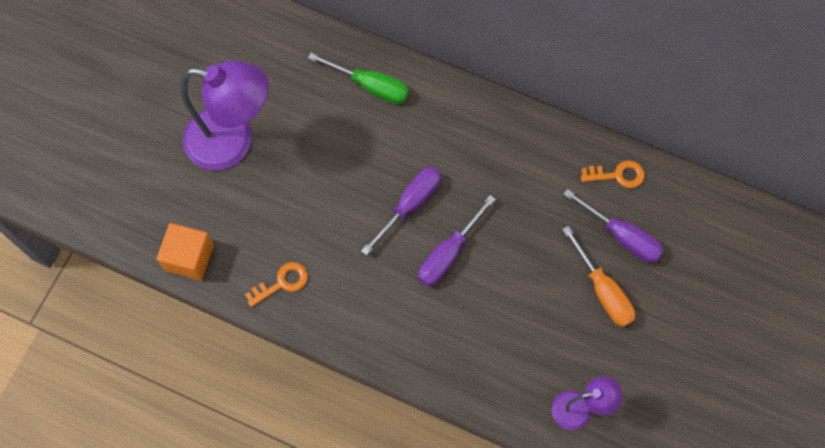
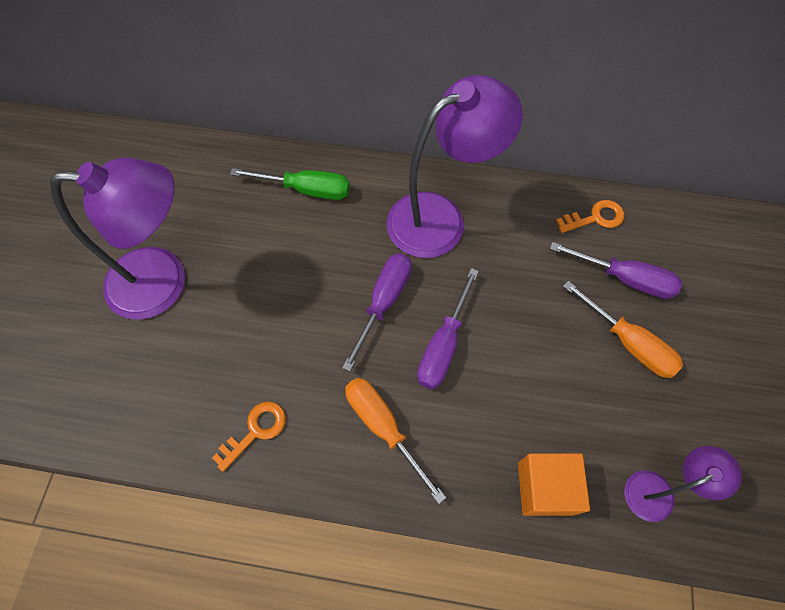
camera: 15 degrees left, 5 degrees down
(189, 258) = (134, 430): orange cube -> orange cube (545, 488)
(381, 306) = (383, 427): none -> orange screwdriver
(480, 141) = (440, 217): none -> purple lamp

